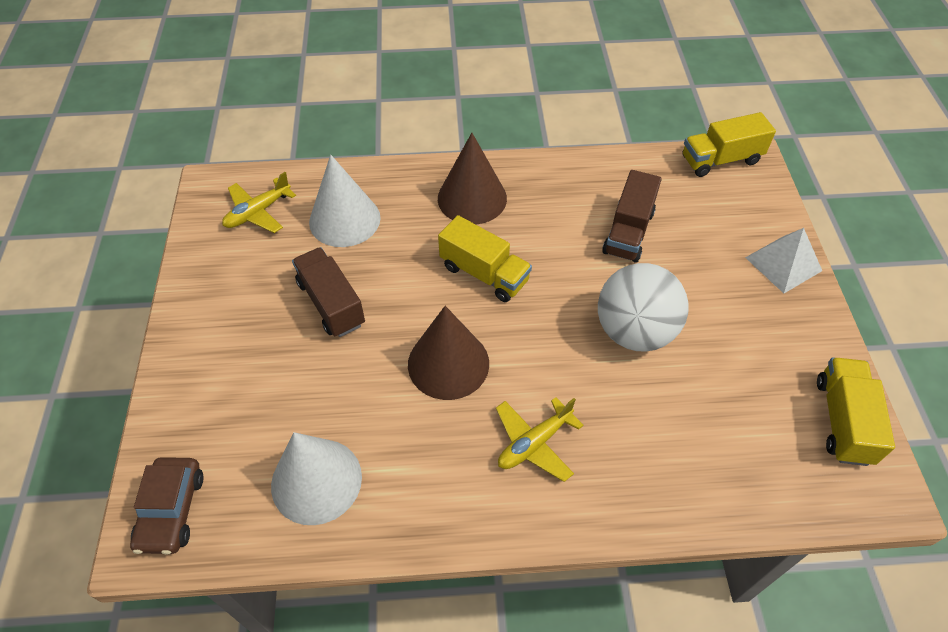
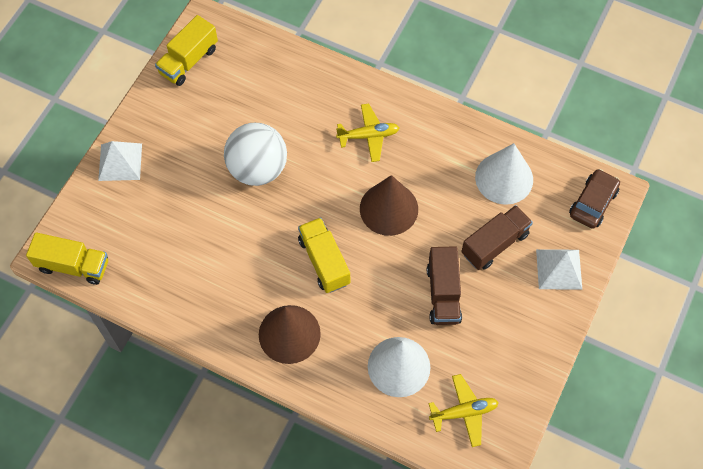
camera: 150 degrees left, 10 degrees up
(197, 396) = (559, 269): none -> white pyramid
(628, 232) = (199, 240): brown truck -> brown truck (495, 244)

